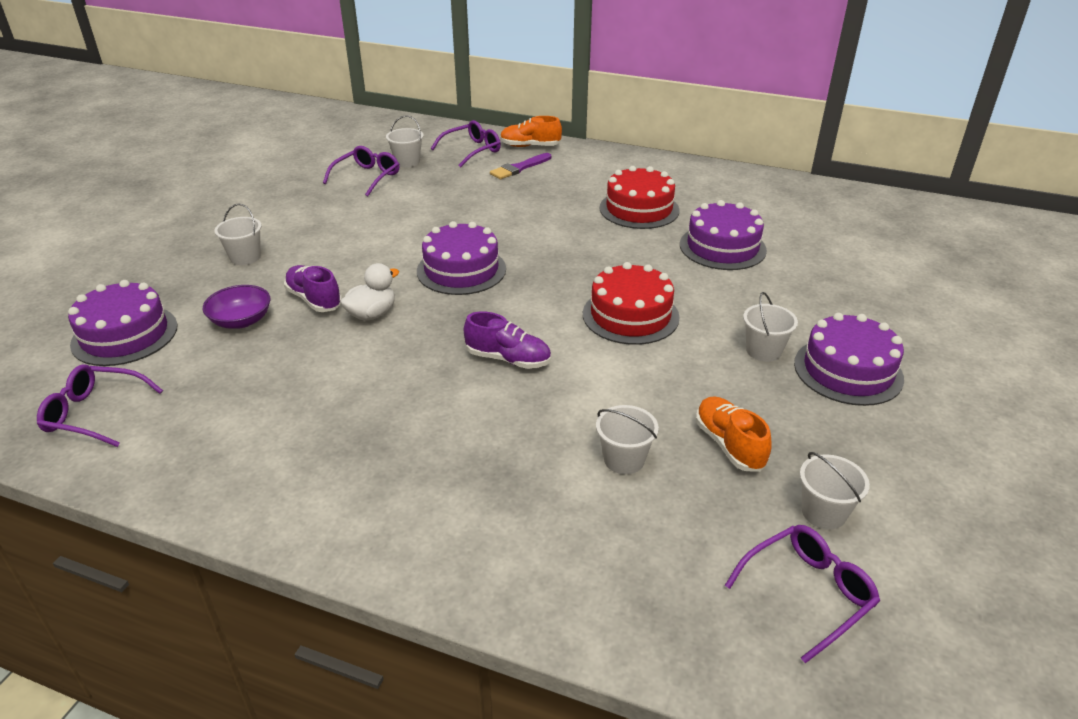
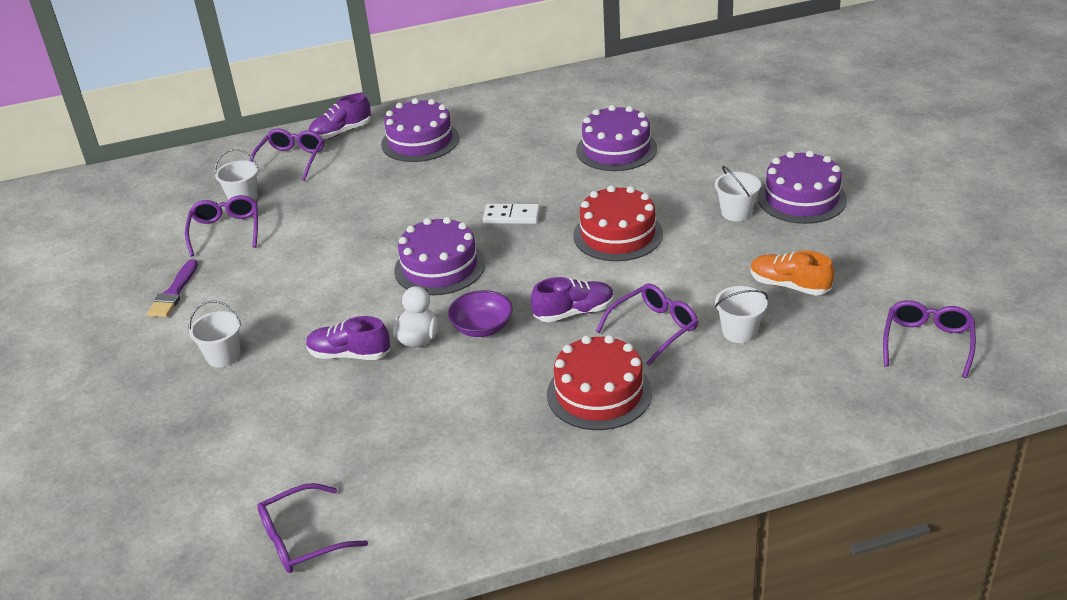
camera: 35 degrees left, 0 degrees up
(125, 335) = (219, 475): purple cake -> purple cake (420, 141)
(241, 321) = (311, 405): purple bowl -> purple bowl (482, 327)
(519, 168) = (361, 157): purple brush -> purple brush (174, 293)
(530, 146) = (341, 132): orange shoe -> purple shoe
(553, 411) = (654, 328): none -> purple glasses
(565, 259) = (511, 216): none -> white domino
(639, 209) = (513, 147): red cake -> red cake (599, 393)
(823, 512) = (886, 294): white bucket -> none

